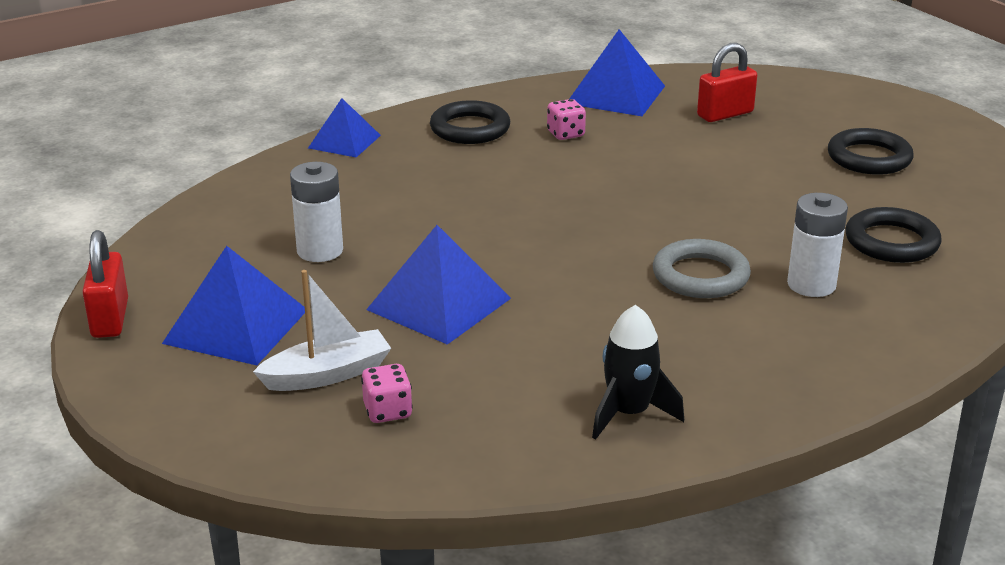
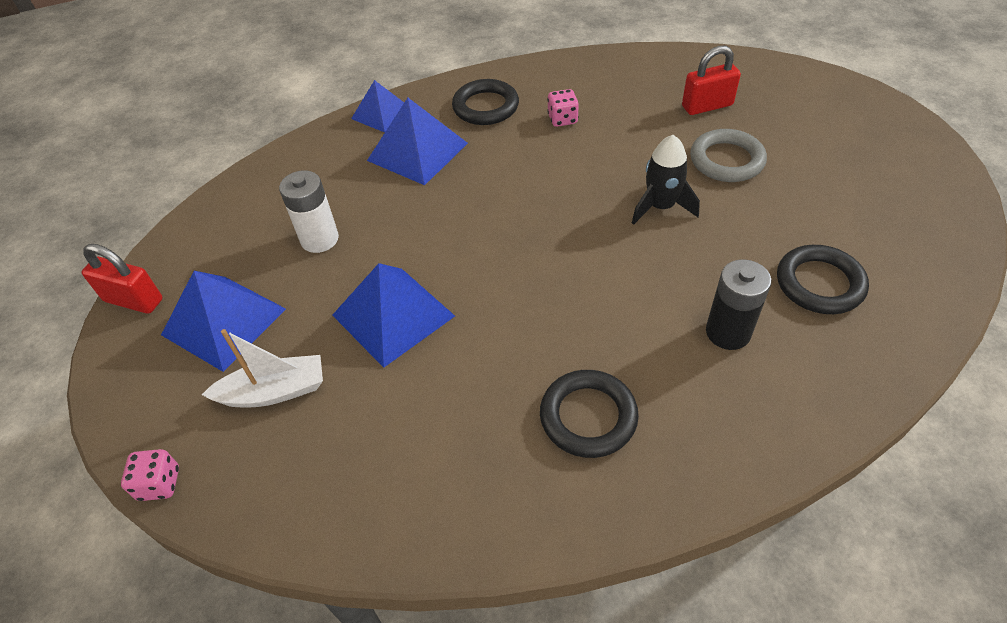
camera: 15 degrees right, 20 degrees up
(110, 319) = (134, 300): red padlock -> red padlock turned 75 degrees counterclockwise
(387, 411) = (307, 446): pink dice -> pink dice (159, 484)
(615, 94) = (619, 75): blue pyramid -> blue pyramid (417, 151)
(629, 413) = (512, 482): black rocket -> black rocket (661, 206)
(700, 276) = (628, 308): grey ring -> grey ring (726, 160)
(811, 285) = (728, 332): white battery -> black battery
(869, 158) = (825, 171): black ring -> black ring (588, 417)

